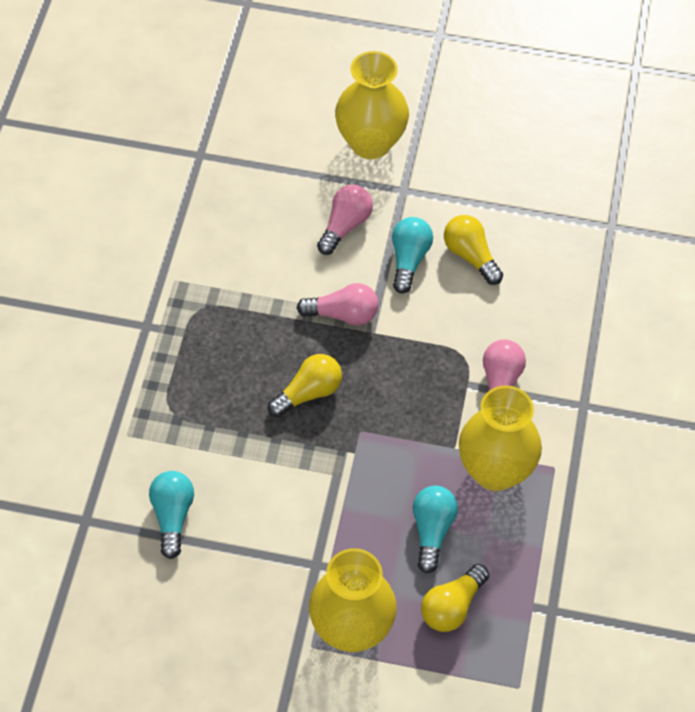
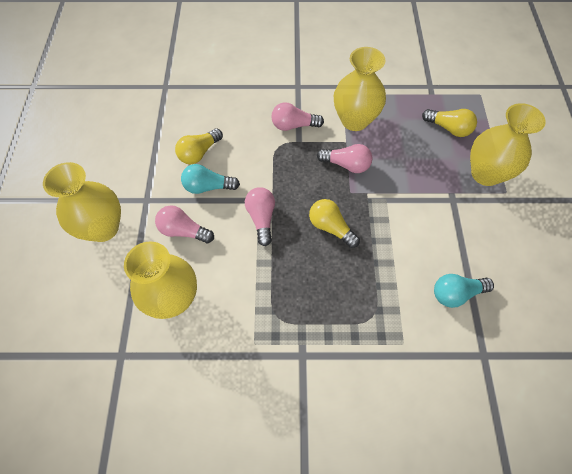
camera: 100 degrees left, 5 degrees up
(253, 207) = (173, 299): none -> yellow vase
(410, 438) = (346, 165): none -> pink light bulb
(432, 531) = (405, 144): turquoise light bulb -> none

